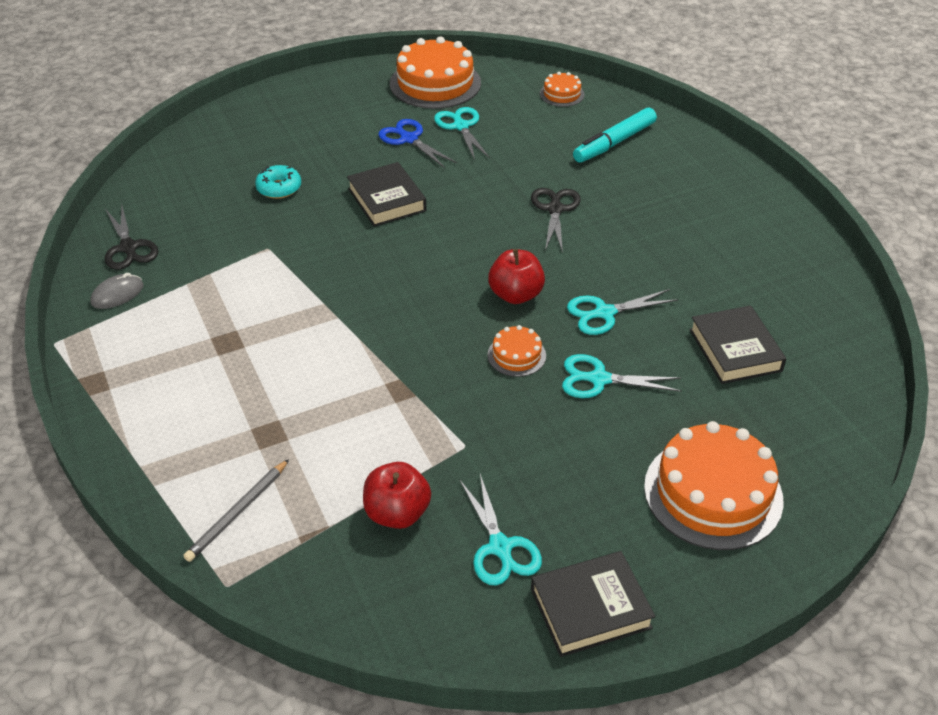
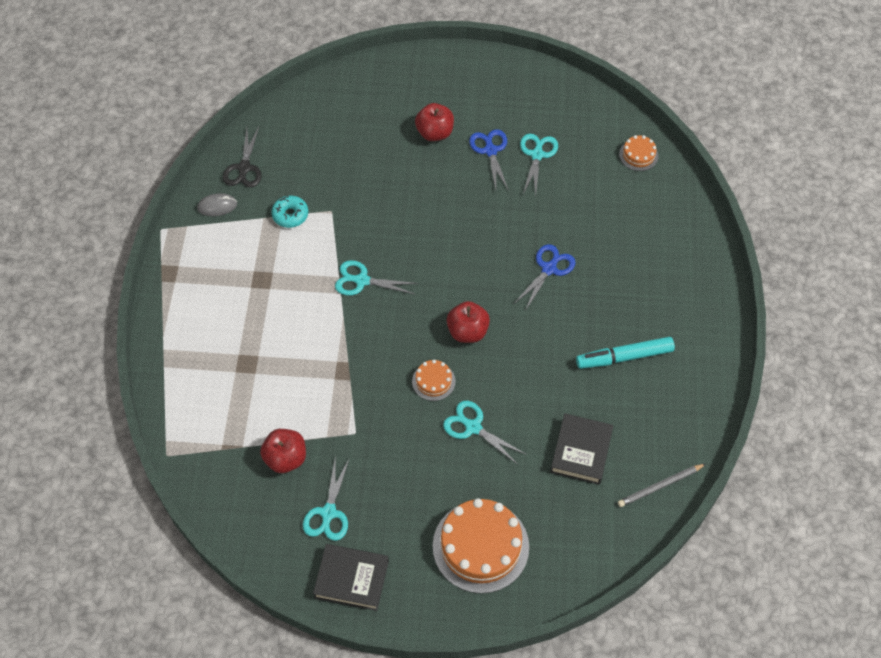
camera: 30 degrees right, 15 degrees up
(238, 512) = (199, 410): grey pencil -> grey pencil (660, 486)
(279, 188) = (370, 158): turquoise donut -> turquoise donut (290, 215)
(336, 145) = (434, 133): none -> red apple
(386, 200) = (436, 203): black book -> none
(435, 83) = (548, 100): orange cake -> none
(555, 209) = (549, 268): black scissors -> blue scissors
(604, 313) = (516, 377): turquoise scissors -> turquoise scissors (361, 280)
(614, 143) = (641, 224): turquoise marker -> turquoise marker (624, 357)

